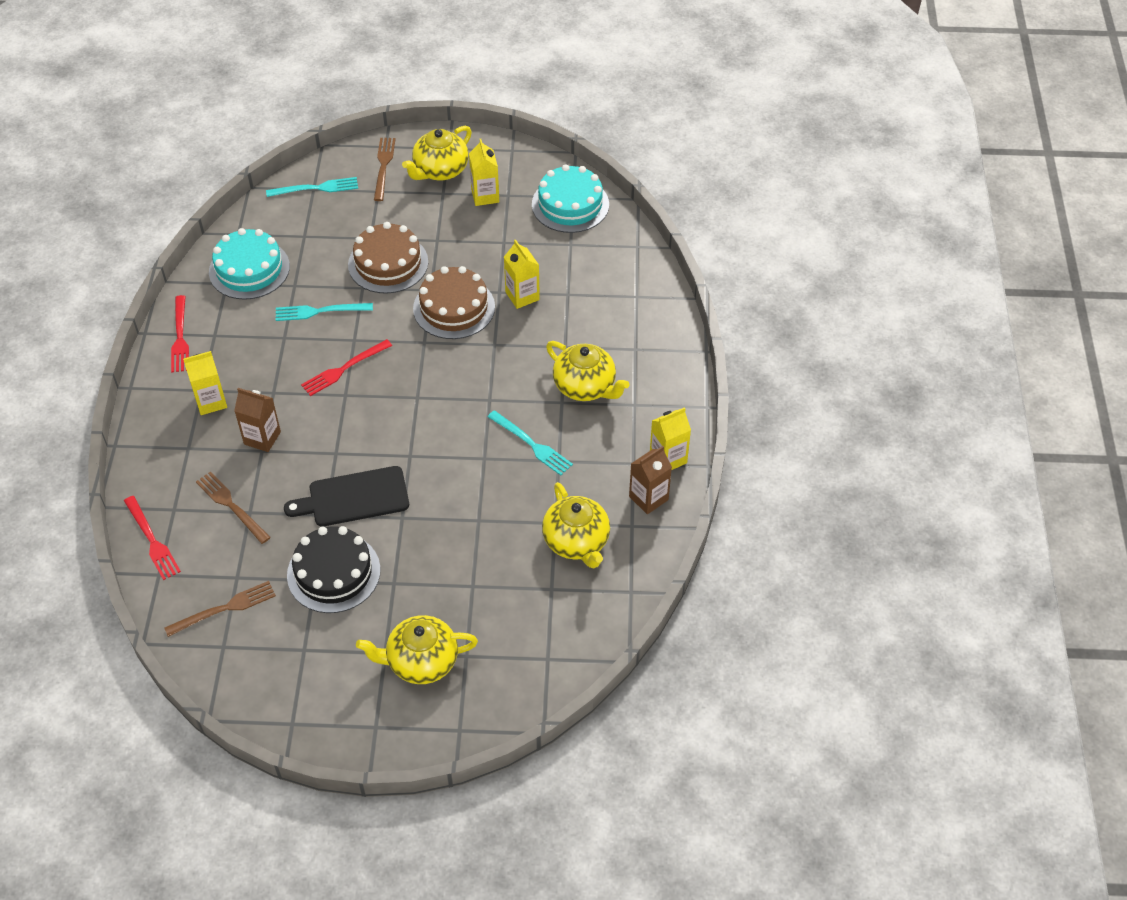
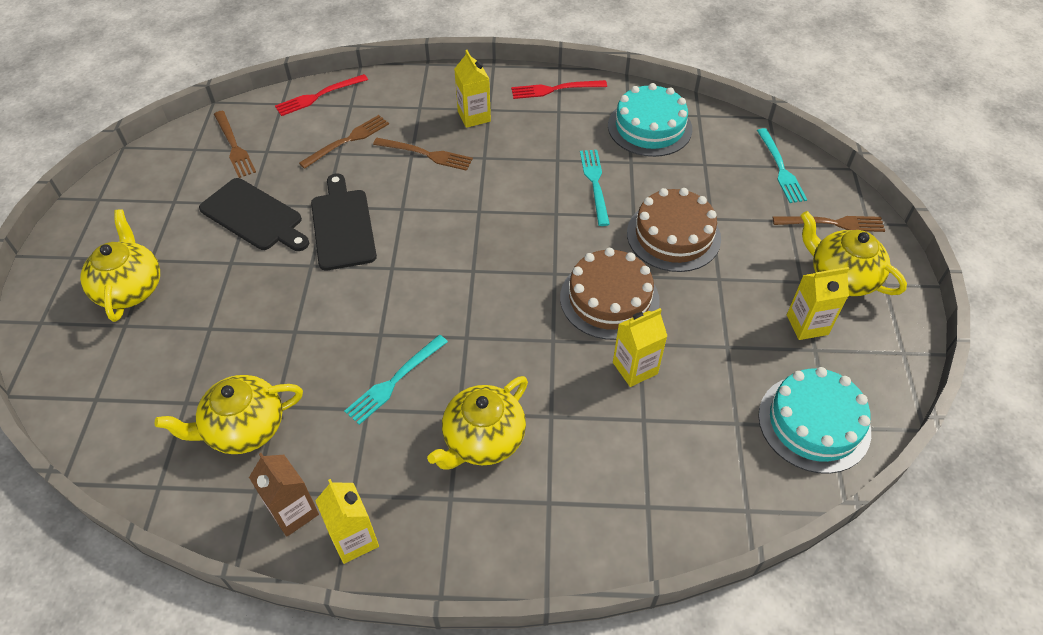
camera: 90 degrees right, 0 degrees up
(262, 438) = (426, 154): brown carton -> brown fork
(333, 572) = (254, 216): black cake -> black cutting board
(344, 369) = (514, 208): red fork -> none

